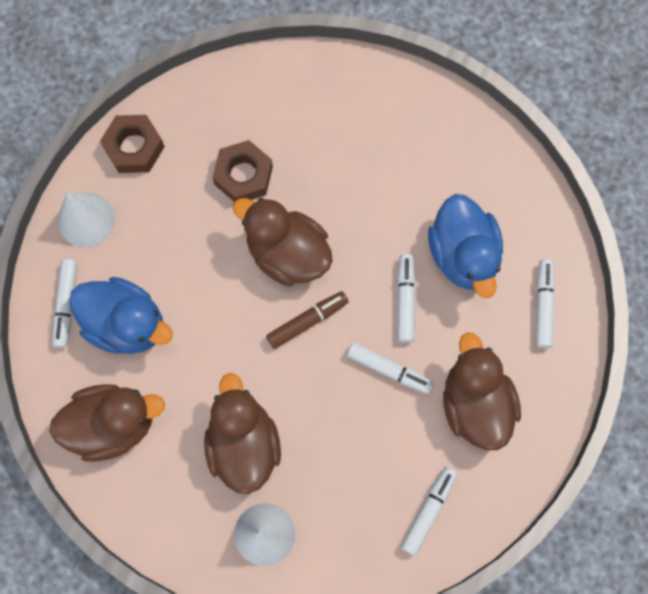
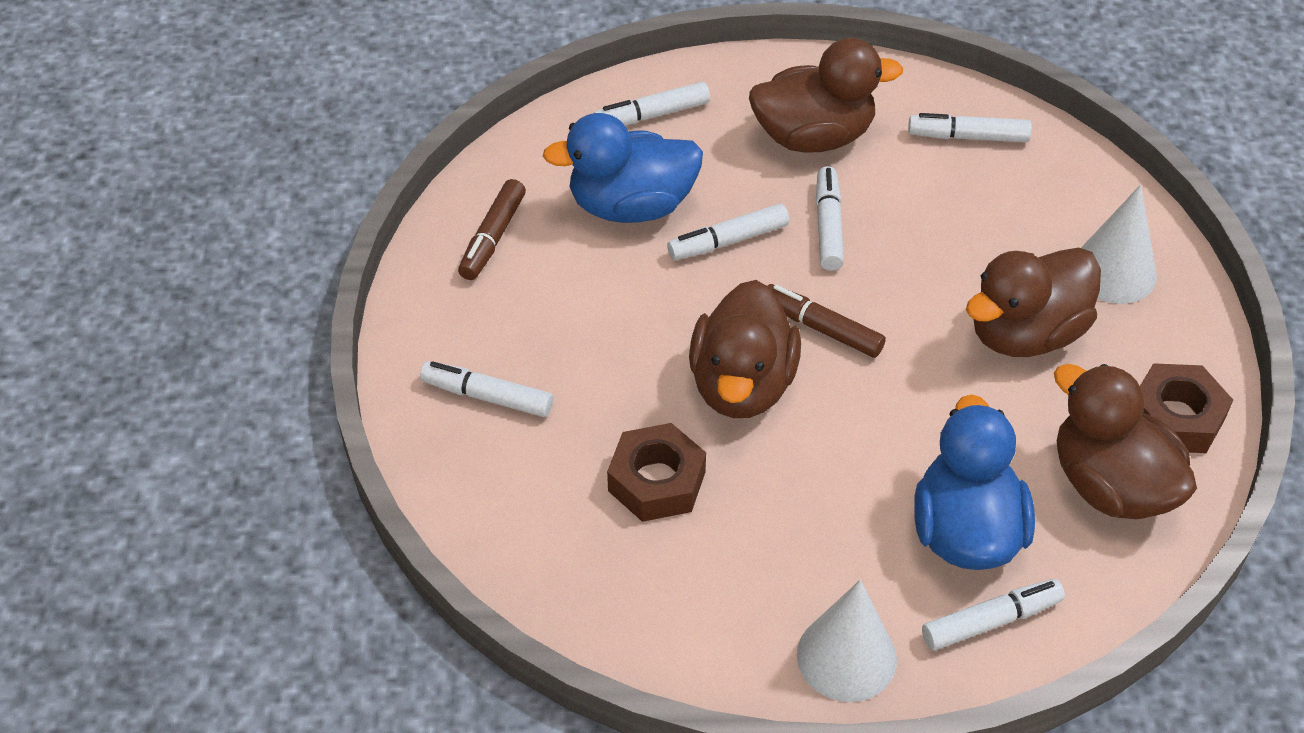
camera: 115 degrees left, 25 degrees down
(134, 147) = (691, 644): brown nut -> brown nut (1175, 418)
(347, 111) = (487, 397): none -> white marker
(463, 255) = (631, 206): blue duck -> blue duck turned 150 degrees counterclockwise
(473, 161) = (493, 237): none -> brown marker
(475, 403) = (813, 136): brown duck -> brown duck turned 150 degrees counterclockwise

